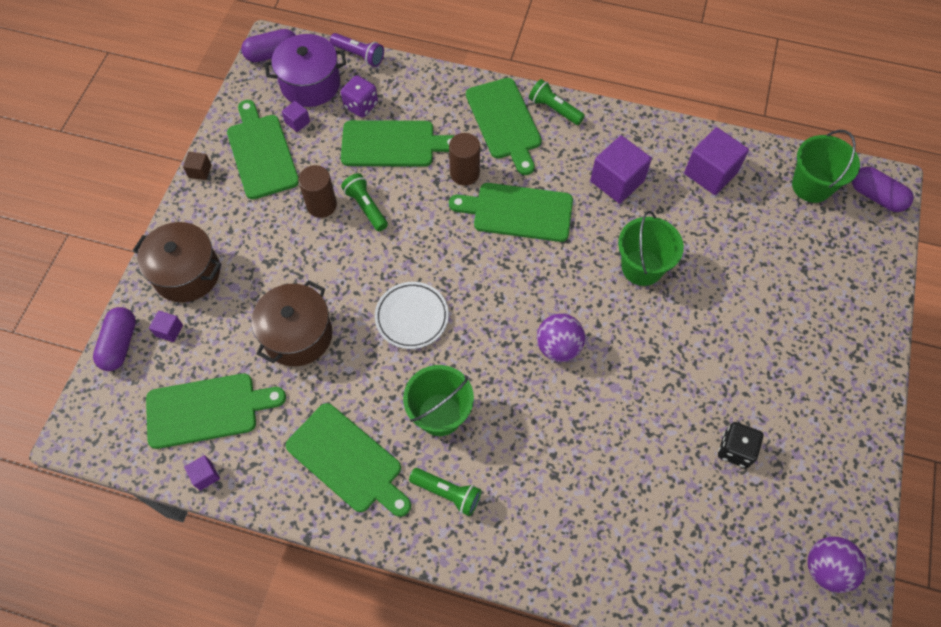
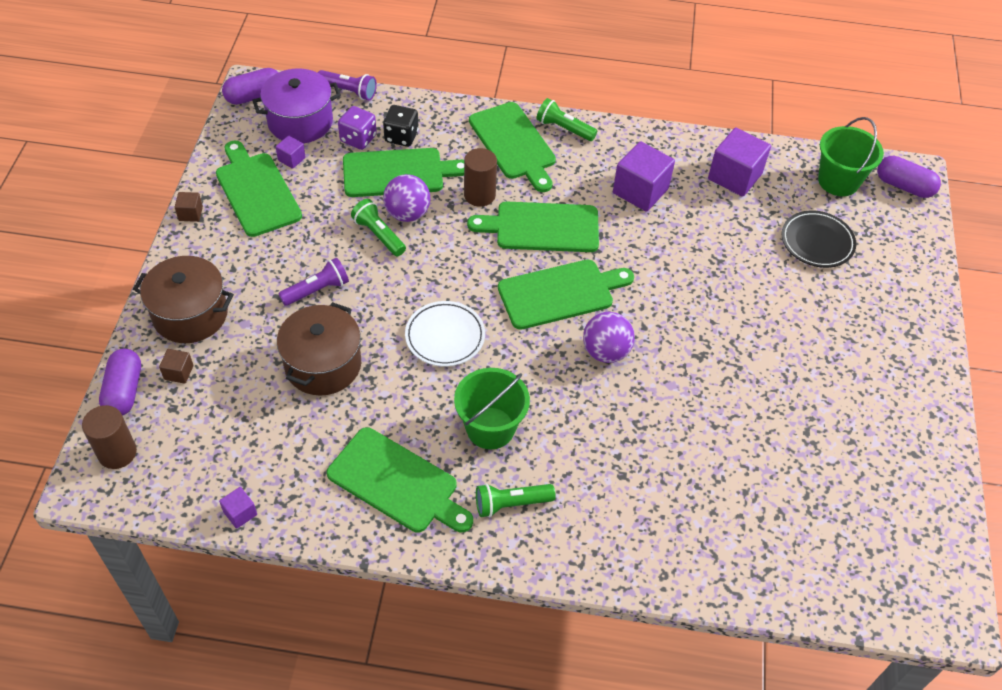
camera: 10 degrees left, 10 degrees down
(169, 330) = (178, 372): purple cube -> brown cube
(207, 410) = (233, 447): green cutting board -> green cutting board (560, 293)
(302, 259) = (317, 290): none -> purple flashlight
(321, 205) = (330, 236): brown cylinder -> brown cylinder (117, 453)
(447, 493) = (511, 504): green flashlight -> green flashlight turned 150 degrees clockwise
(642, 267) = (680, 269): green bucket -> none
(735, 450) = (805, 433): black dice -> black dice (401, 136)
(779, 250) = (817, 242): none -> black plate
(826, 568) = (918, 536): purple ball -> purple ball (407, 214)

